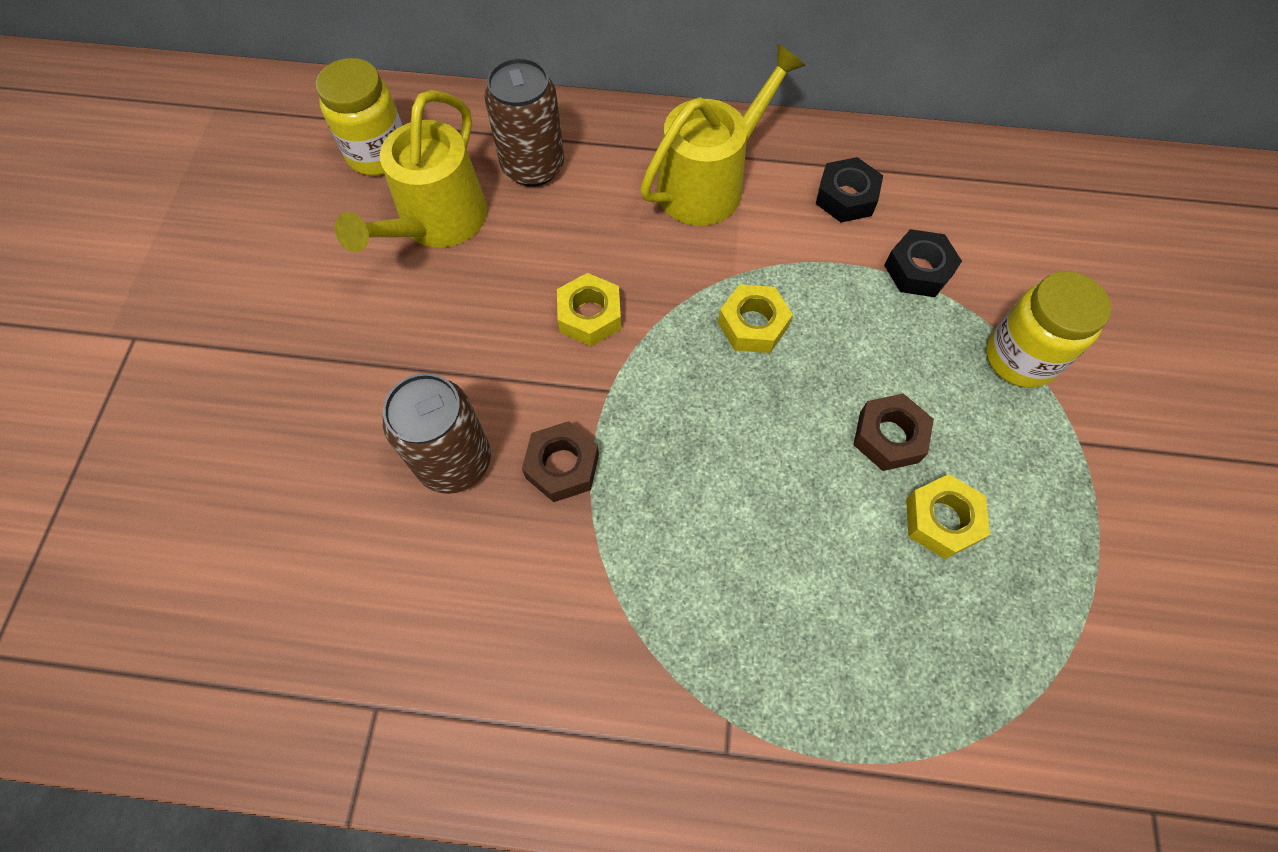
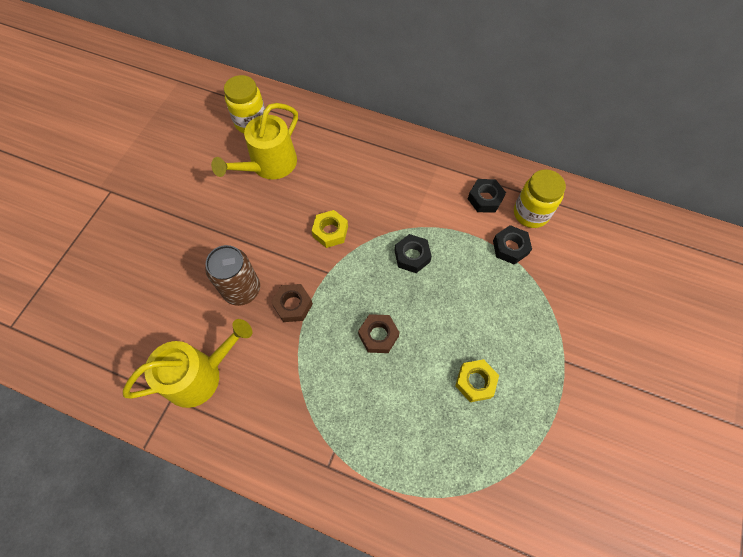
camera: 15 degrees right, 0 degrees up
(533, 167) = (326, 146): brown can -> none
(708, 183) = (414, 175): yellow watering can -> yellow watering can (199, 375)
(753, 325) = (412, 256): yellow nut -> black nut
(889, 437) = (463, 332): brown nut -> brown nut (378, 335)
(1020, 358) = (548, 308): yellow jar -> yellow jar (530, 213)

